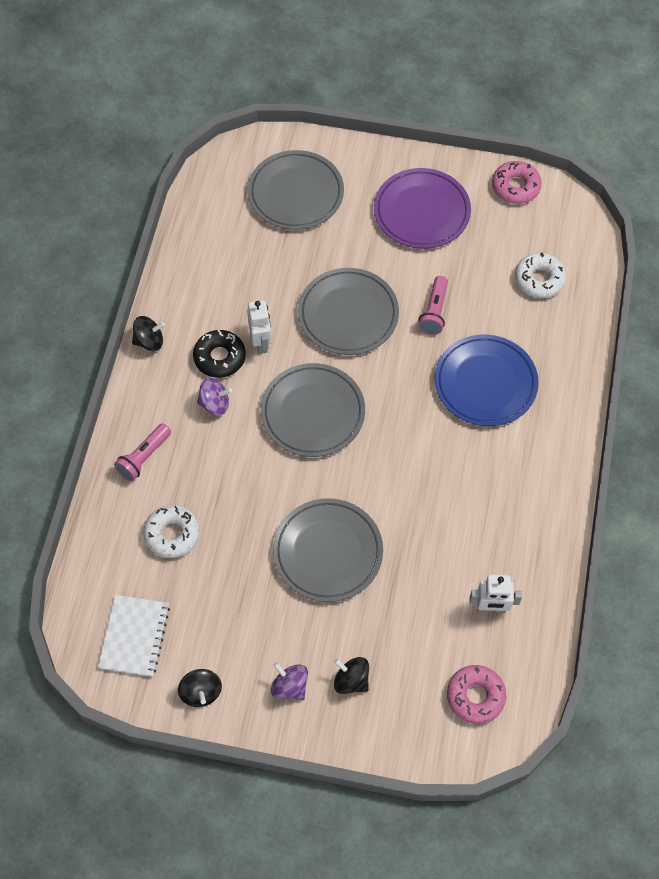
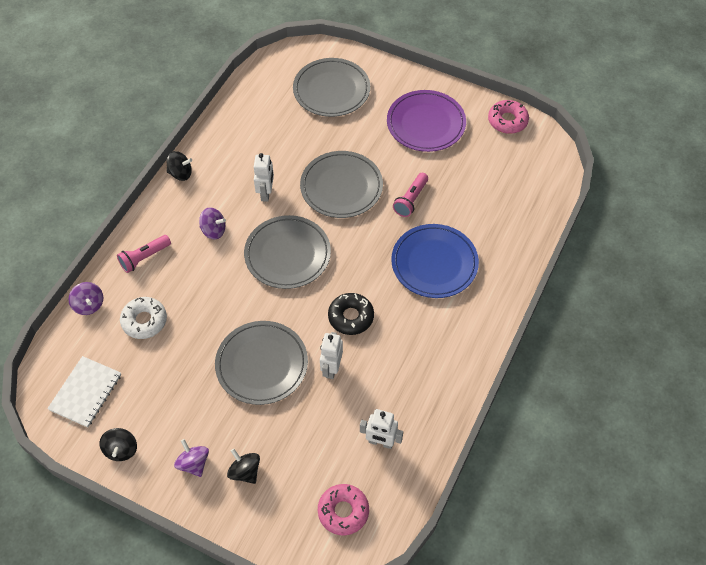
camera: 15 degrees right, 5 degrees down
(98, 531) = (89, 305): none -> purple spinning top
(219, 357) = (230, 197): black donut -> black donut (351, 317)
(408, 536) = (331, 368): none -> white robot
(539, 279) = (504, 194): white donut -> none

